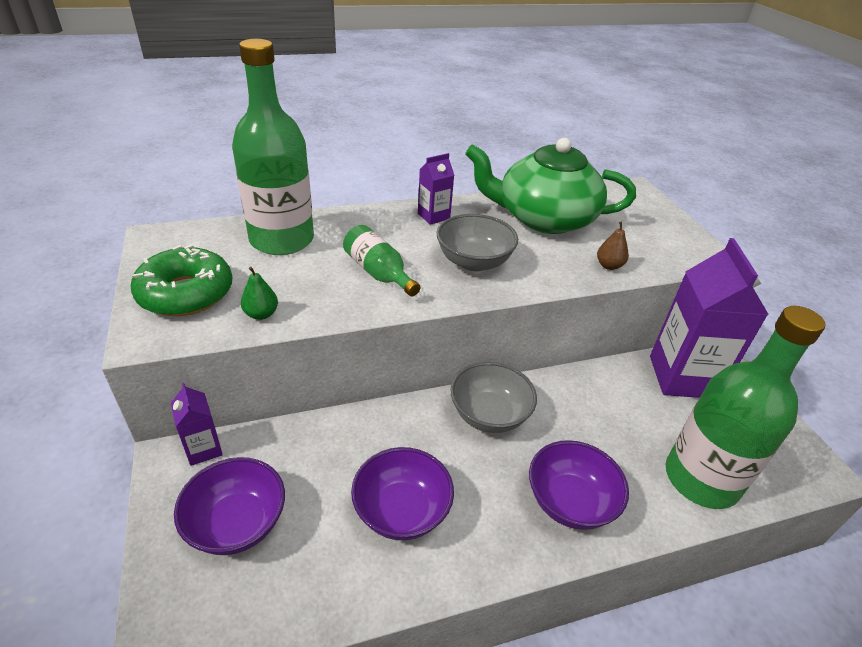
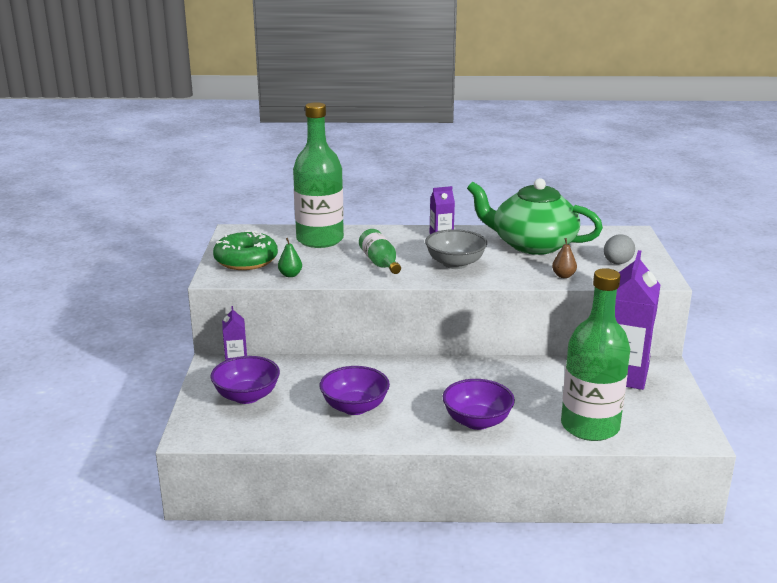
camera: 20 degrees right, 15 degrees down
(489, 415) = (444, 373): grey bowl -> none
(651, 237) = (617, 263): none -> grey egg

